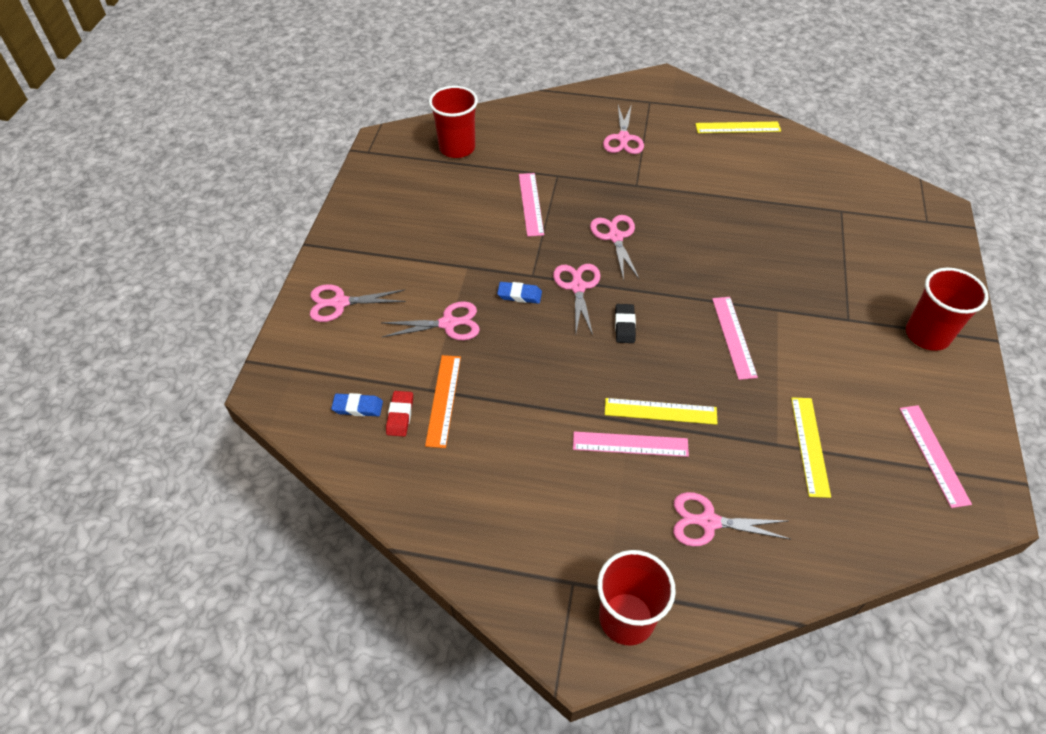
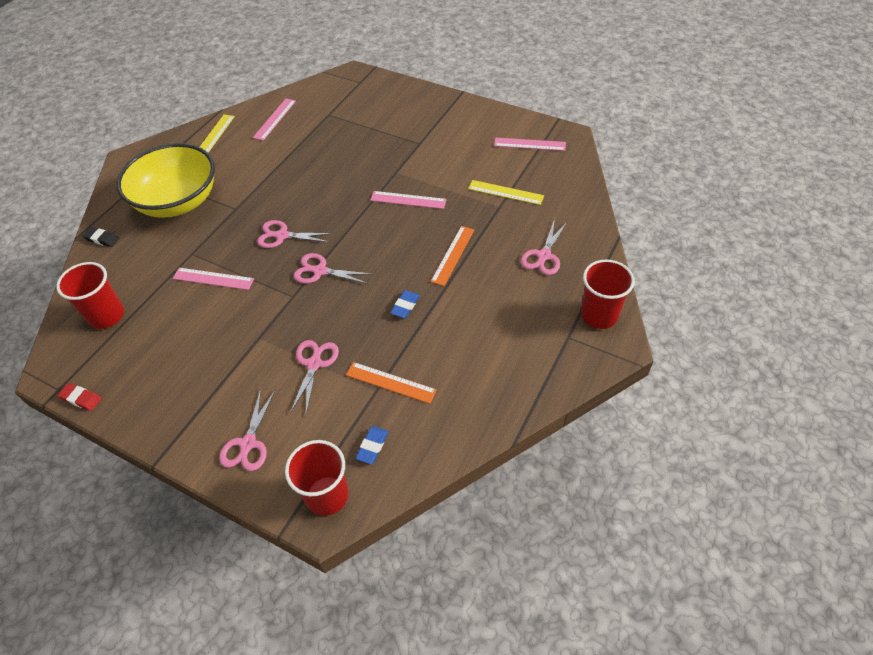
camera: 70 degrees left, 0 degrees up
(400, 415) = (393, 416): red eraser -> red eraser (81, 398)
(519, 295) = (309, 309): blue eraser -> blue eraser (405, 306)
(623, 138) = (178, 202): pink scissors -> yellow bowl
(624, 325) = (371, 254): black eraser -> black eraser (102, 239)
(630, 444) = (473, 278): pink ruler -> pink ruler (274, 119)
(660, 411) = (453, 255): yellow ruler -> orange ruler
(927, 335) = (447, 115): red cup -> red cup (327, 495)

